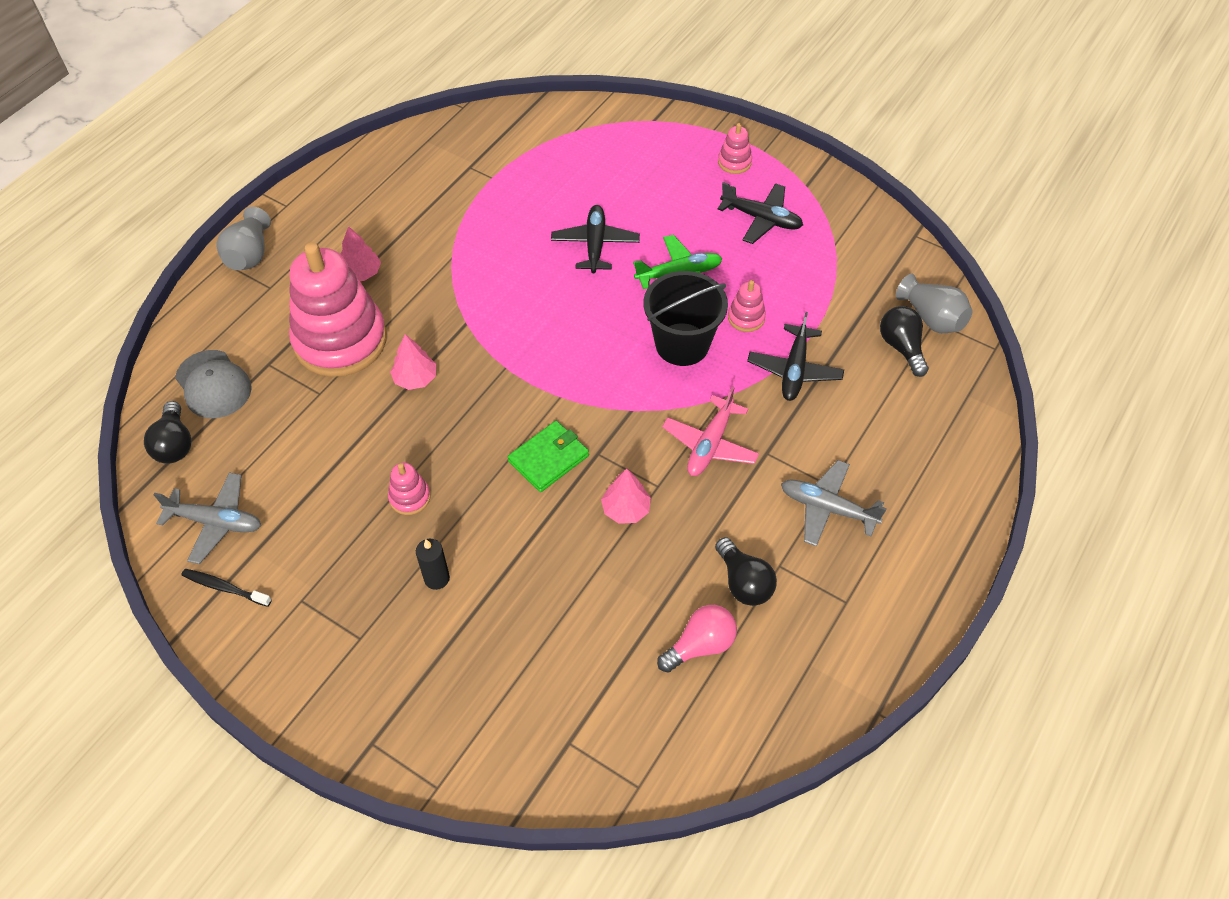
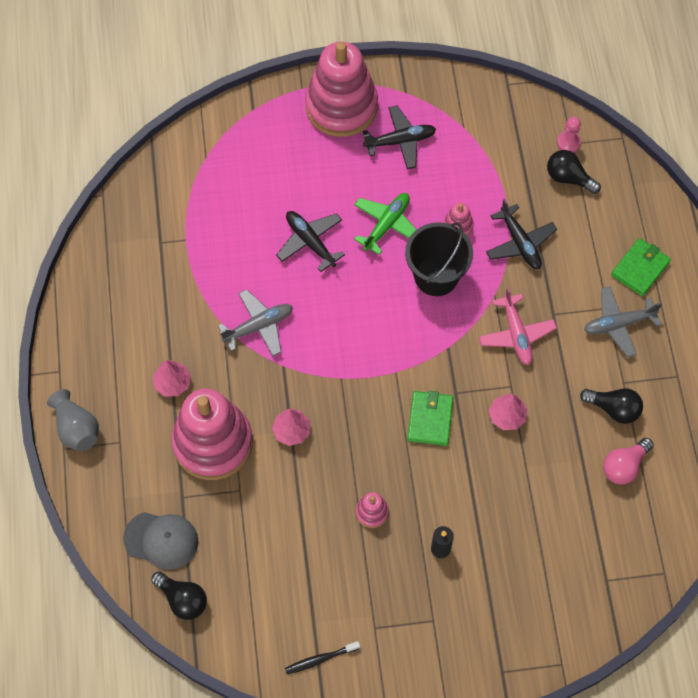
camera: 40 degrees left, 10 degrees up
(216, 522) = (268, 625): grey plane -> grey plane (258, 326)
(700, 645) = (624, 466): pink light bulb -> pink light bulb turned 150 degrees counterclockwise
(734, 162) = (341, 106): pink stacking toy -> pink stacking toy, size x2.46
(901, 474) = (640, 268): none -> green wallet
(931, 318) = (568, 142): grey vase -> pink pawn

